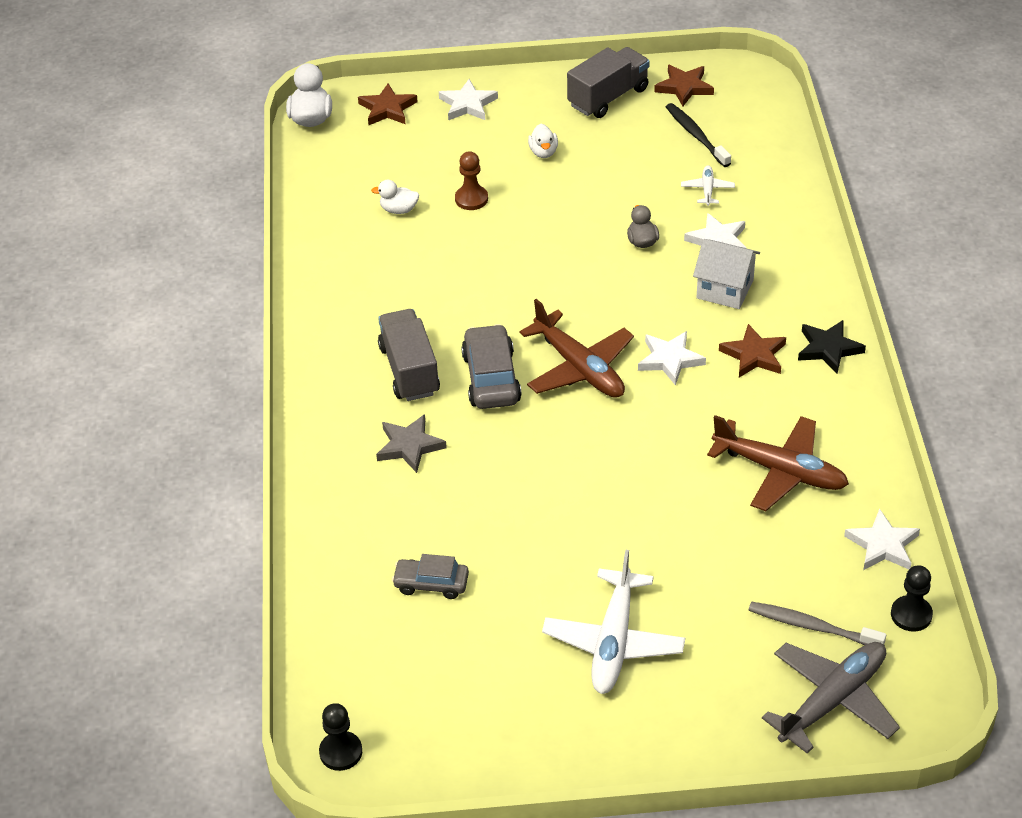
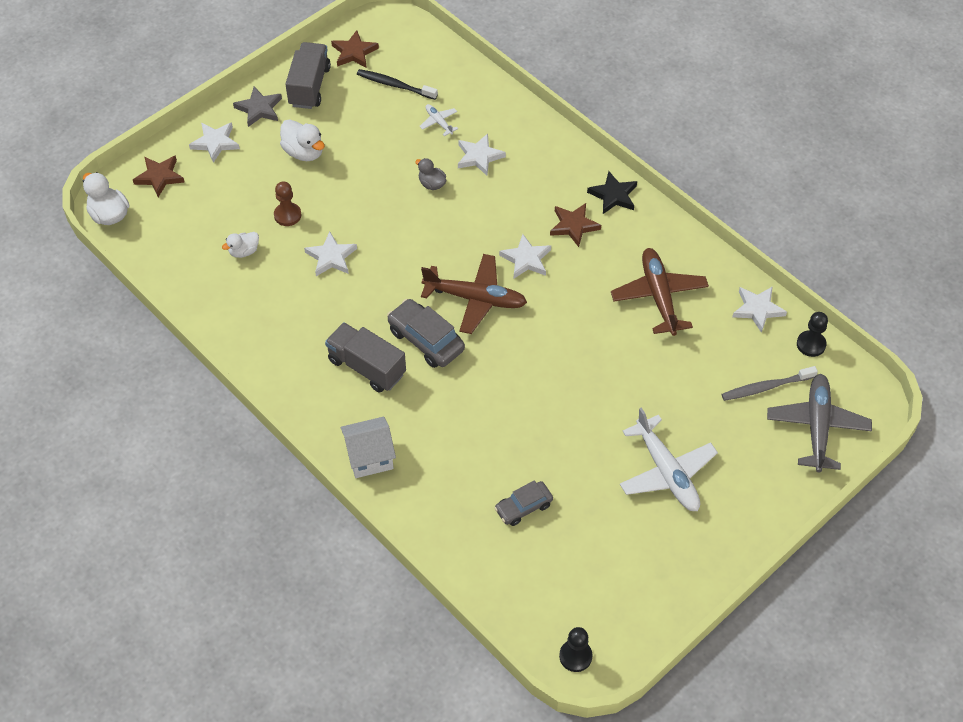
camera: 40 degrees left, 10 degrees up
(409, 446) = (419, 421): grey star -> grey star (259, 109)
(475, 256) = (331, 257): none -> white star
(543, 152) = (304, 152): white duck -> white duck, size x1.58
(725, 289) = (514, 189): white house -> white house (369, 457)
(780, 471) = (659, 296): brown plane -> brown plane turned 90 degrees counterclockwise

